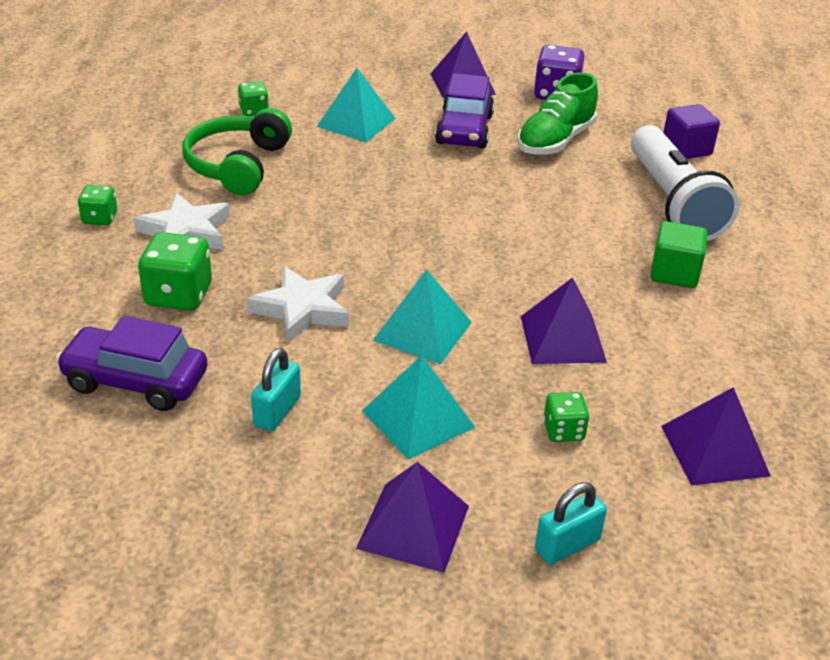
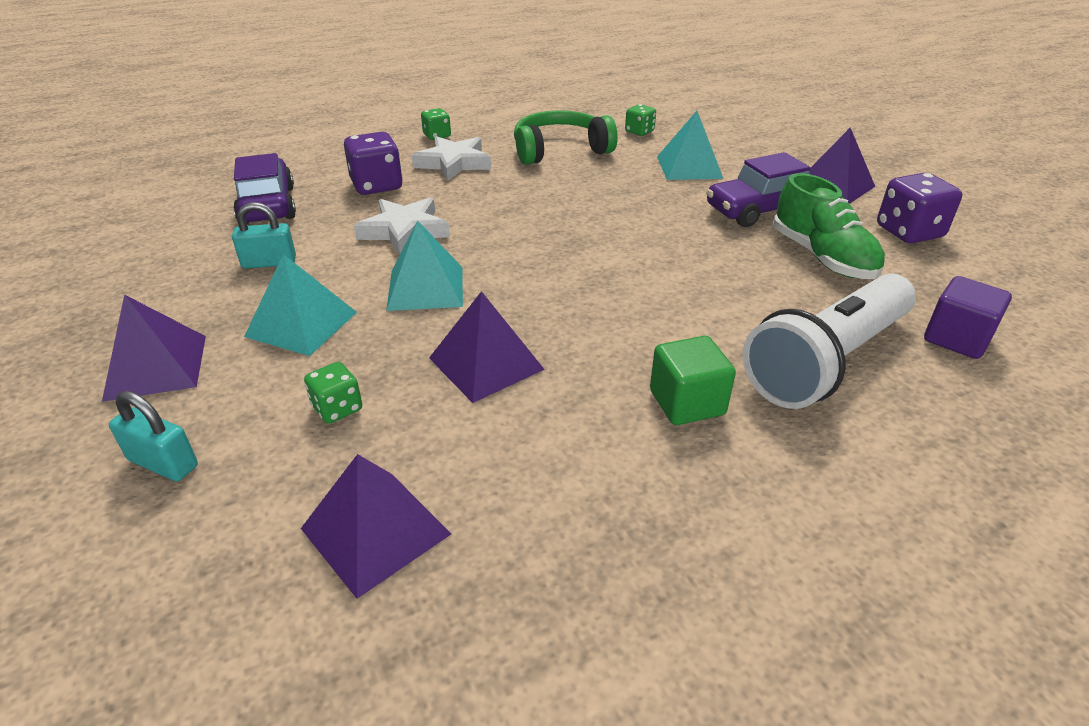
camera: 60 degrees right, 0 degrees up
(178, 295) = (377, 185): green dice -> purple dice
(555, 141) = (822, 257): green shoe -> green shoe turned 120 degrees counterclockwise

